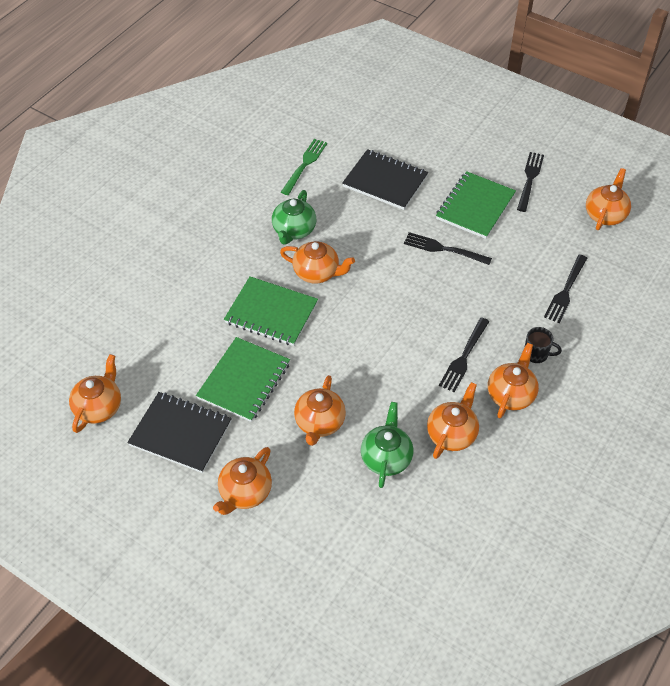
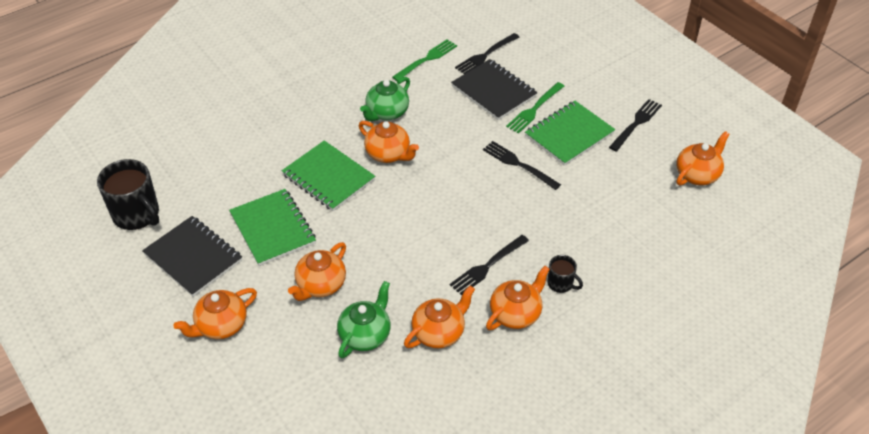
camera: 20 degrees right, 5 degrees down
(99, 407) = (137, 215): orange teapot -> black mug
(244, 381) = (273, 229): green notebook -> green notebook turned 75 degrees counterclockwise
(431, 189) = (534, 109): none -> green fork
(566, 291) = (620, 234): black fork -> black fork (486, 55)

